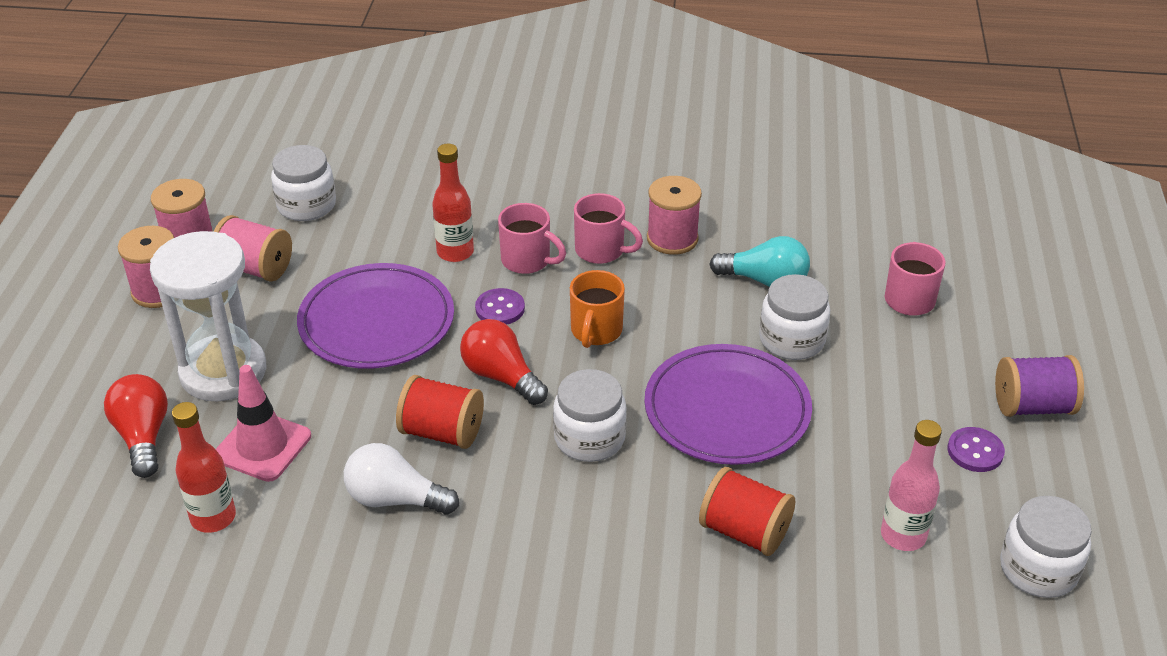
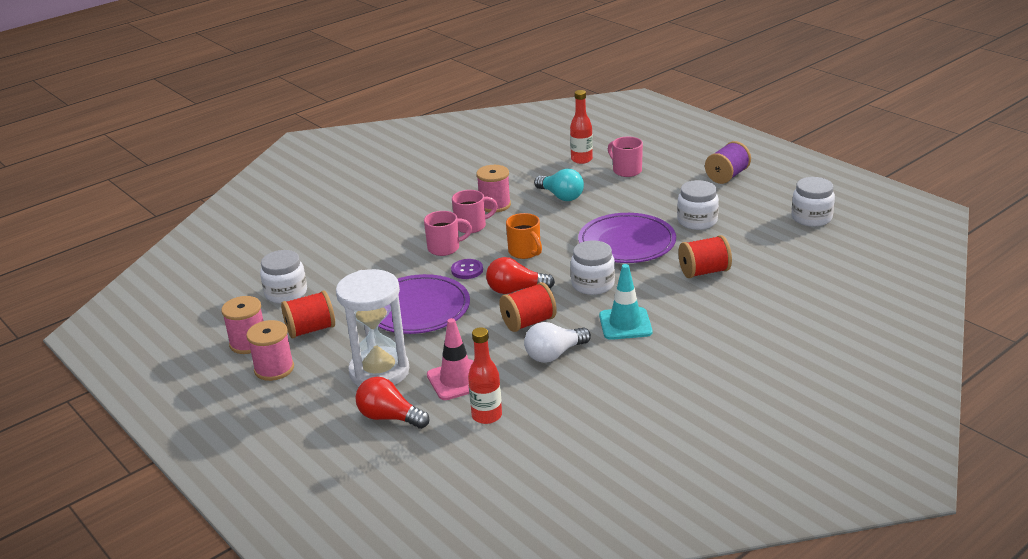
camera: 45 degrees left, 10 degrees down
(255, 268) = (310, 330): pink spool -> red spool
(455, 252) = (404, 265): red bottle -> red bottle (581, 159)
(530, 526) = (625, 324): none -> turquoise traffic cone
(765, 281) = (561, 196): turquoise light bulb -> turquoise light bulb turned 75 degrees clockwise
(792, 340) = (608, 208): white jar -> white jar (697, 221)
(903, 535) = (756, 237): pink bottle -> none
(975, 451) = (733, 200): purple button -> none

